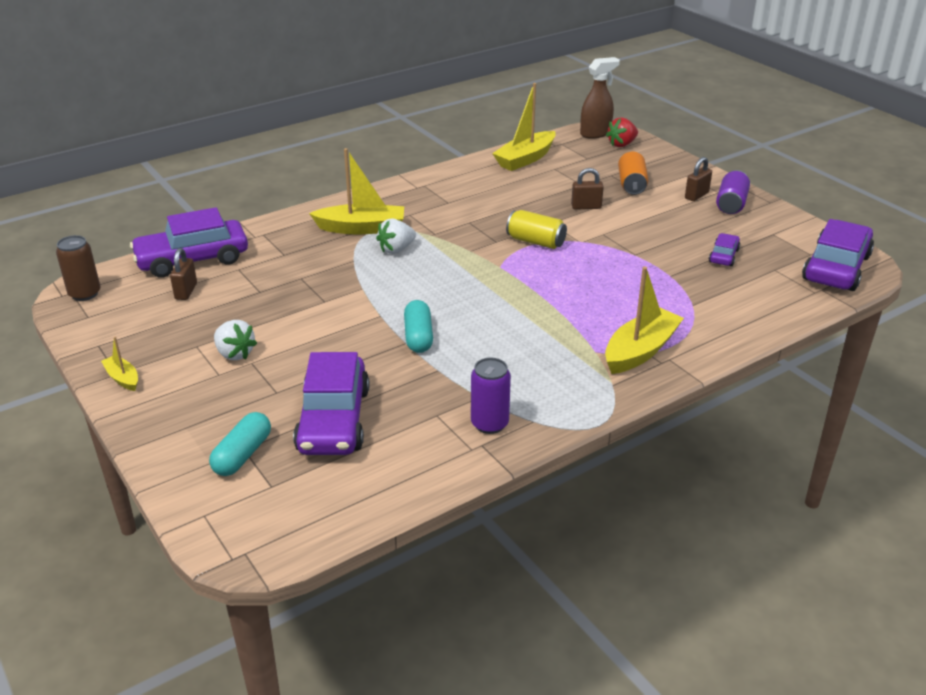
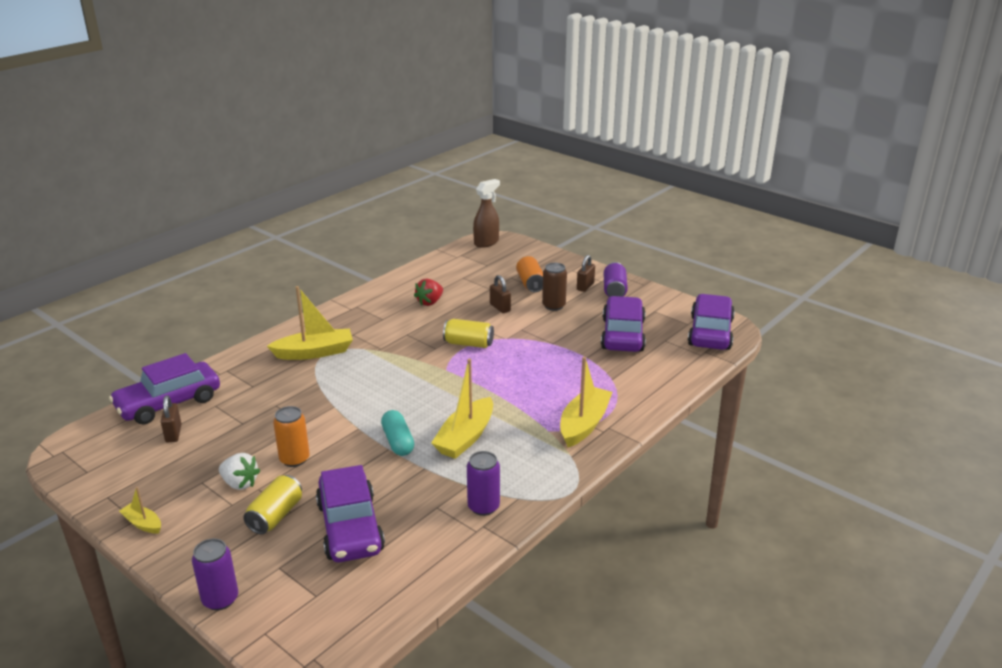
camera: 15 degrees left, 5 degrees down
(85, 294) = (76, 450): brown can -> brown can (553, 306)
(171, 471) = (220, 599): none -> purple can
(242, 455) = (280, 573): turquoise capsule -> none
(259, 394) = (275, 516): none -> yellow can
(300, 337) = (294, 459): none -> orange can
(396, 249) = (352, 367): white strawberry -> none
(525, 159) = (435, 272): yellow boat -> yellow boat (465, 437)
(586, 207) = (500, 308): brown padlock -> brown padlock turned 75 degrees clockwise
(622, 144) = (511, 250): red strawberry -> red strawberry (430, 302)
(723, 256) = (622, 334): purple car -> purple car, size x2.11

